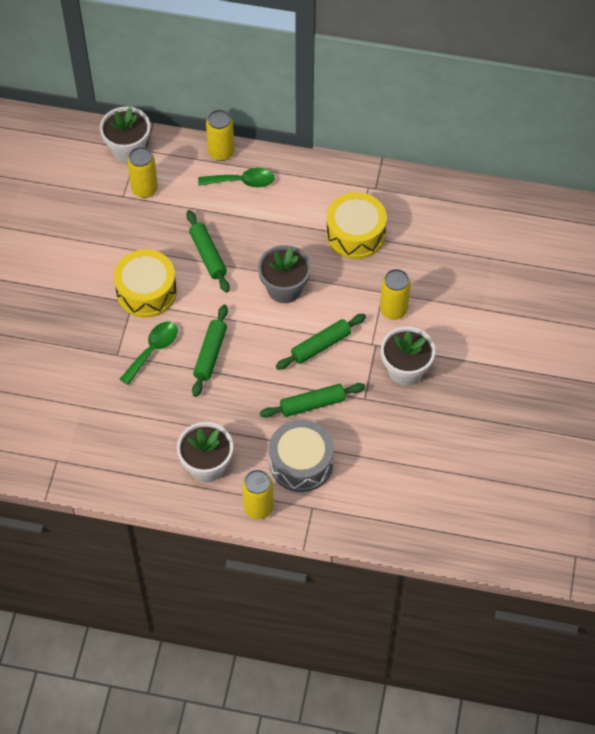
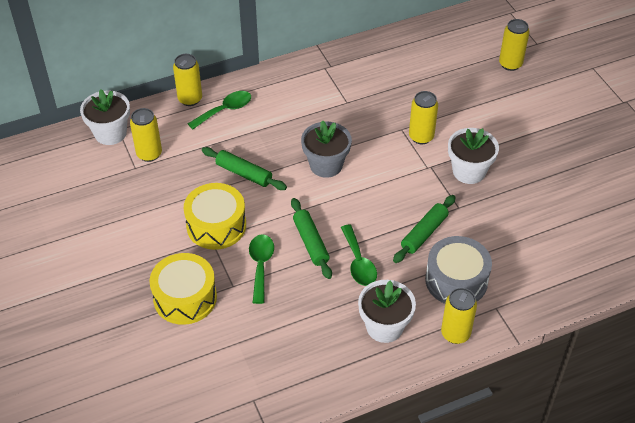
camera: 35 degrees left, 10 degrees down
(234, 397) = (358, 263): none -> green spoon
(321, 345) = (391, 189): green rolling pin -> none
(355, 234) = (345, 102): yellow drum -> yellow drum (185, 298)
(549, 283) = (510, 64): none -> yellow can

